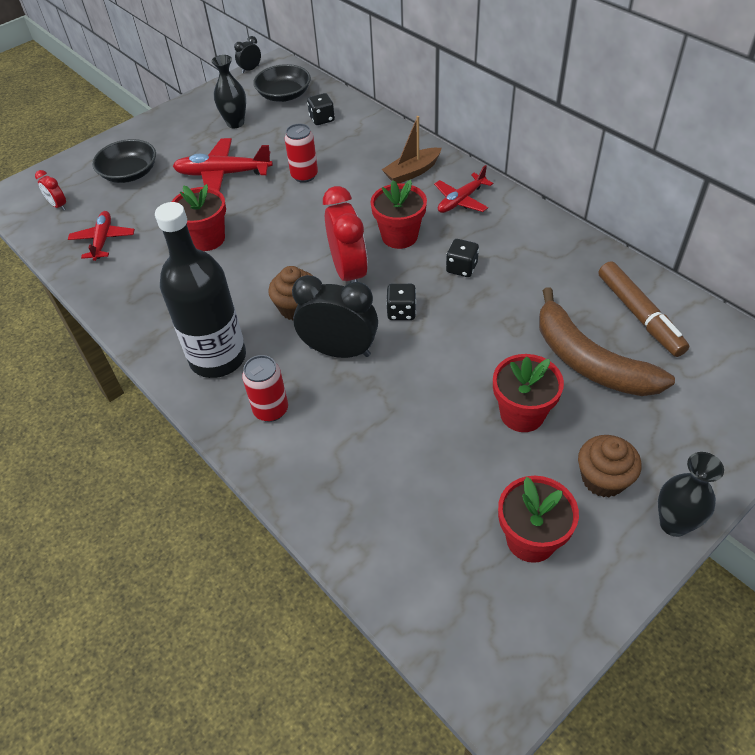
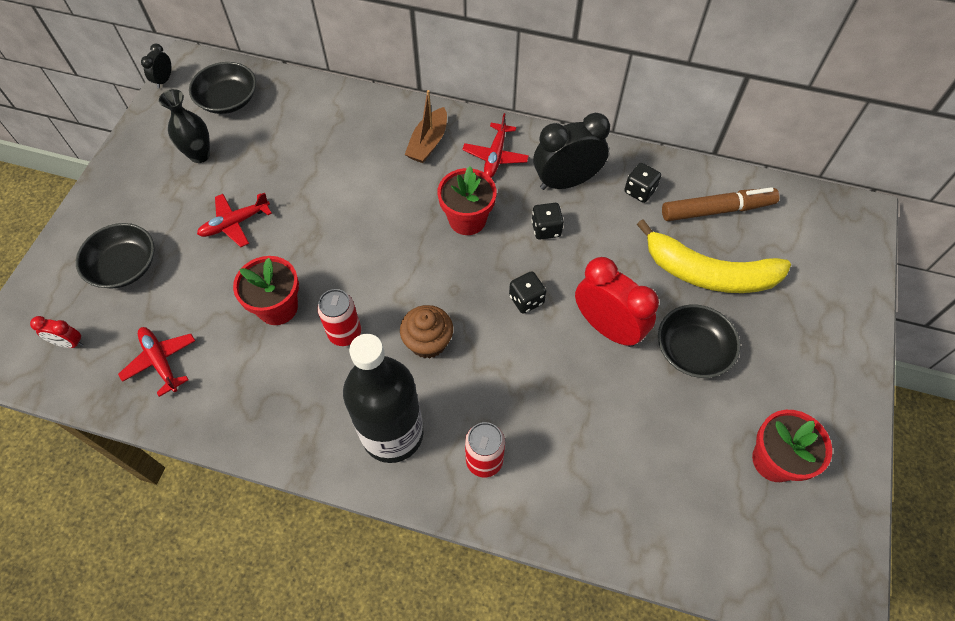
camera: 35 degrees left, 10 degrees up
(223, 174) = (235, 223): red plane -> red plane, size x0.66
(304, 175) = (324, 190): red can -> red can (345, 333)
(322, 119) = (292, 115): black dice -> black dice (639, 191)
(339, 351) = (501, 367): black clock -> black clock (566, 182)
(349, 272) = (449, 280): red clock -> red clock (607, 327)
(522, 414) = (692, 350): red flower pot -> black bowl
(589, 361) = (709, 273): brown banana -> yellow banana
(603, 479) = (788, 377): brown cupcake -> none
(639, 315) = (716, 210): brown marker -> brown marker turned 45 degrees counterclockwise
(674, 524) = (859, 388): black vase -> none

